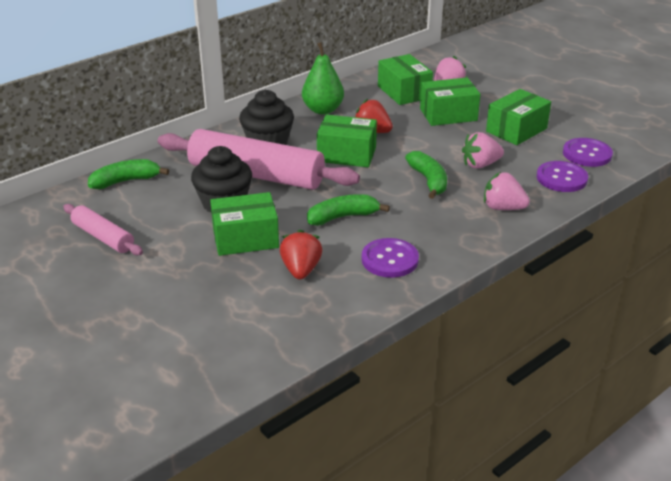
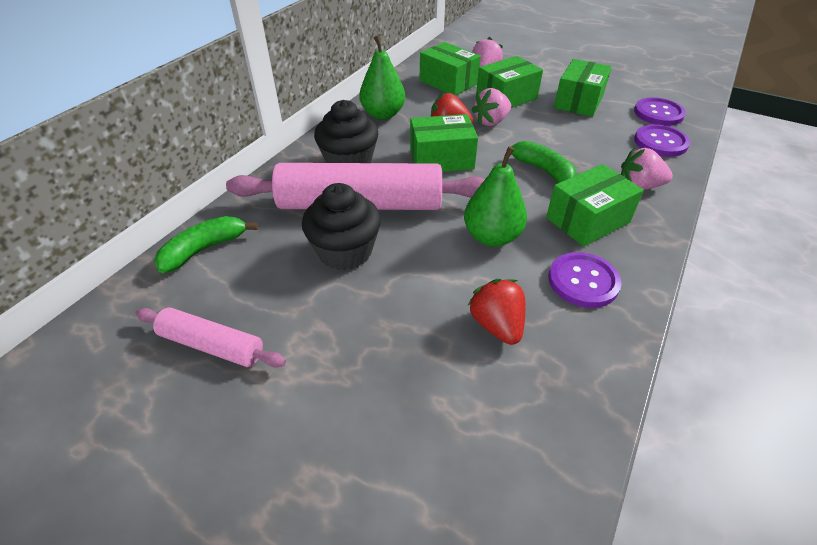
camera: 20 degrees left, 10 degrees up
(245, 238) = (401, 296): green box -> green box (587, 220)
(343, 217) = (492, 237): green banana -> green pear
(480, 165) = (578, 143): pink strawberry -> pink strawberry (491, 122)

